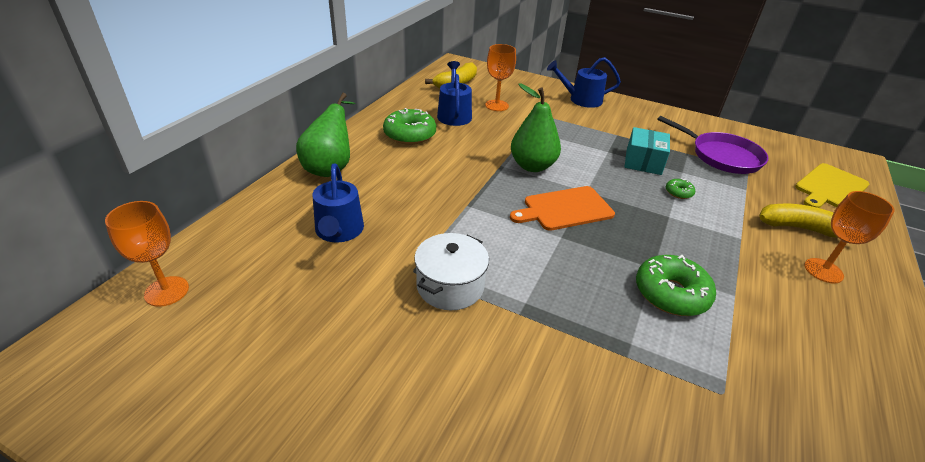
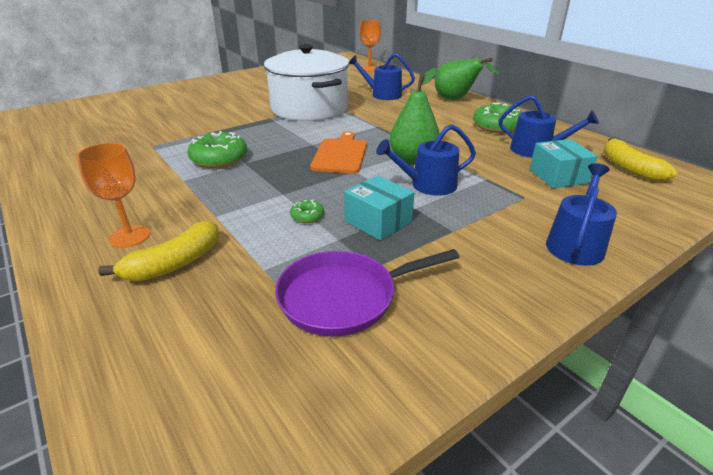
camera: 120 degrees right, 5 degrees down
(450, 286) = (309, 108): white pot -> white pot, size x1.91
(496, 105) = (558, 176): orange goblet -> turquoise box
(569, 151) = (428, 185): none -> blue watering can
(830, 187) = (177, 368): yellow cutting board -> none

